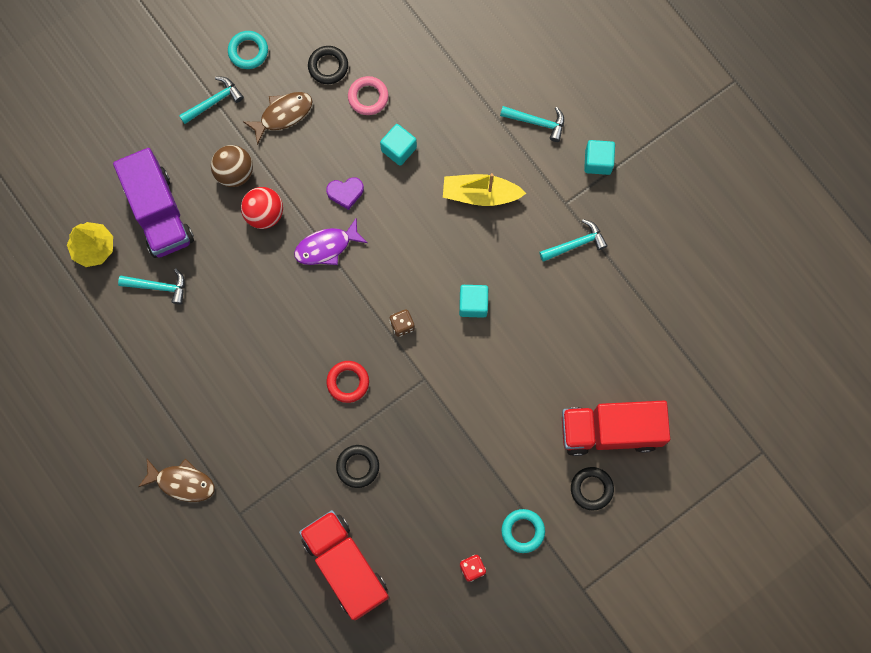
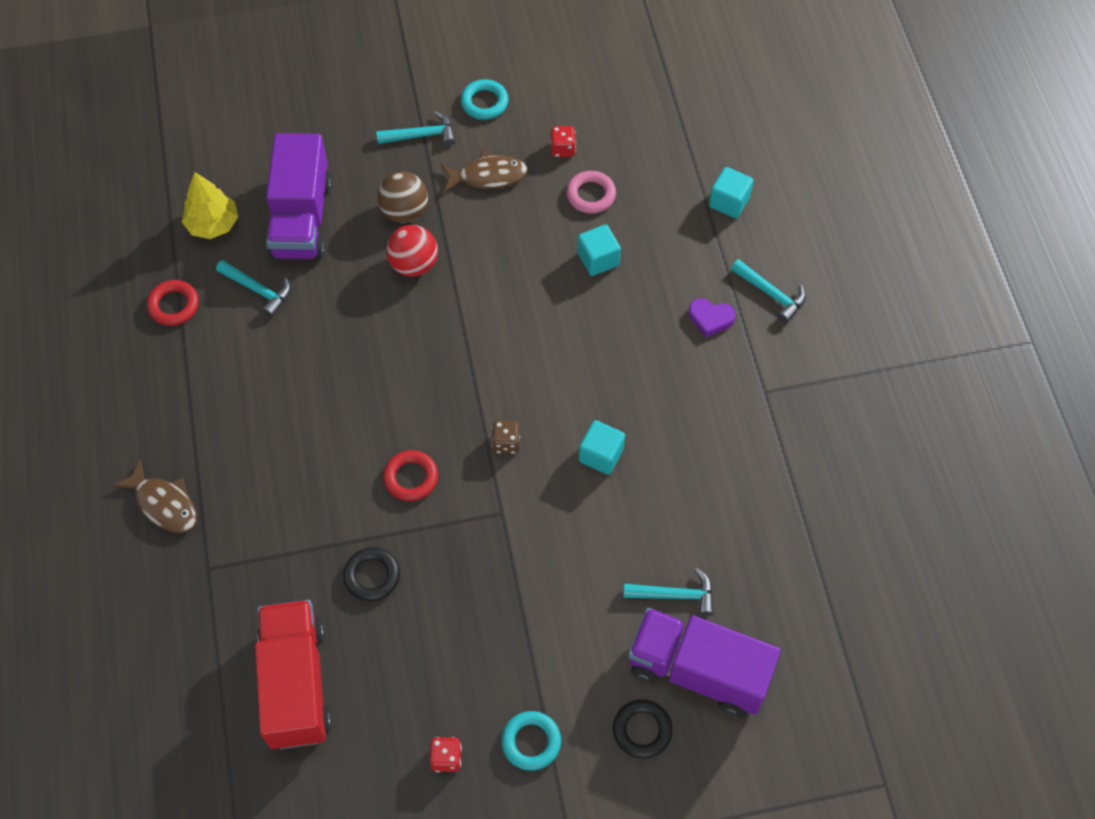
camera: 25 degrees right, 15 degrees down
(101, 327) = (174, 305): none -> red ring
(326, 247) = (464, 325): purple fish -> none
(328, 66) = (563, 149): black ring -> red dice
(345, 193) = (515, 279): purple heart -> purple heart (710, 319)
(480, 194) = (668, 342): yellow boat -> none
(575, 244) = (755, 440): turquoise hammer -> turquoise hammer (675, 595)
(598, 162) = (824, 363): turquoise cube -> turquoise cube (729, 202)
(610, 431) = (698, 671): red truck -> purple truck

